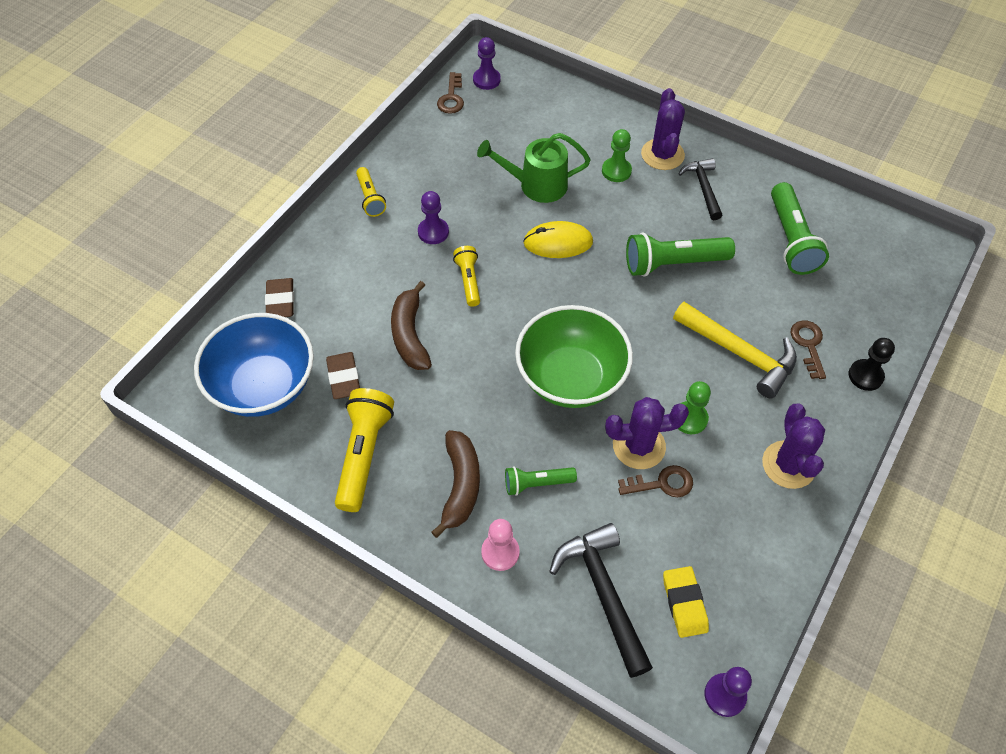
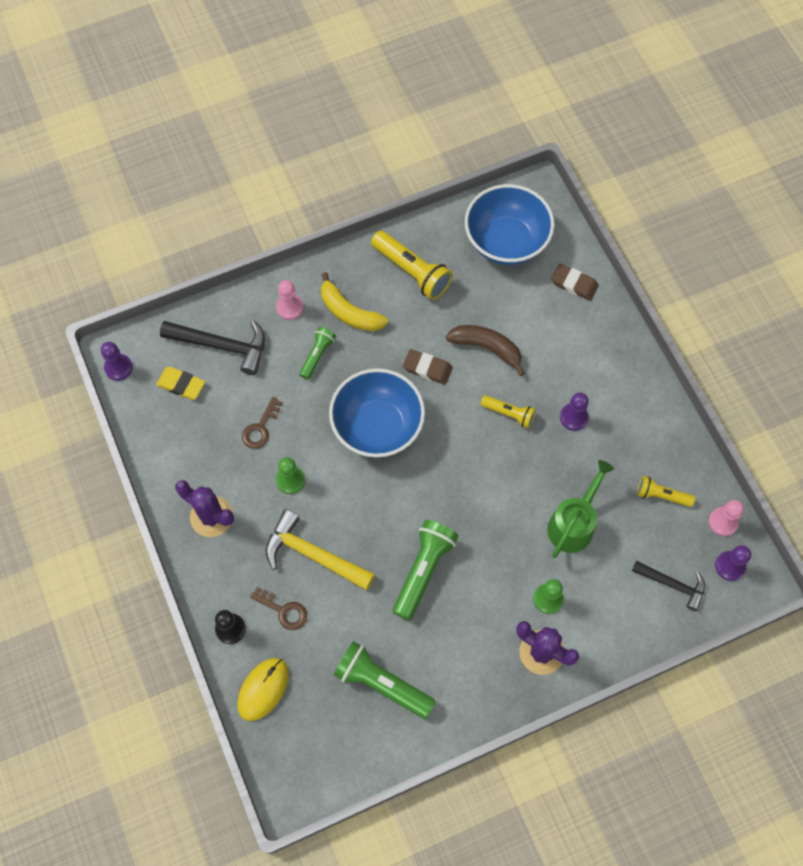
camera: 125 degrees right, 10 degrees up
(343, 378) = (479, 290): brown eraser -> brown eraser (427, 368)
(370, 198) = (639, 393): yellow flashlight -> yellow flashlight (661, 495)
(451, 98) = (723, 522): brown key -> pink pawn
(460, 486) = (349, 312): brown banana -> yellow banana
(558, 242) = (502, 500): yellow mouse -> yellow mouse (263, 689)
(570, 378) = (377, 427): green bowl -> blue bowl
(639, 446) = (296, 433): purple cactus -> none
(703, 188) = (482, 656): black hammer -> black hammer (672, 584)
(739, 353) = (313, 555): yellow hammer -> yellow hammer turned 45 degrees clockwise

